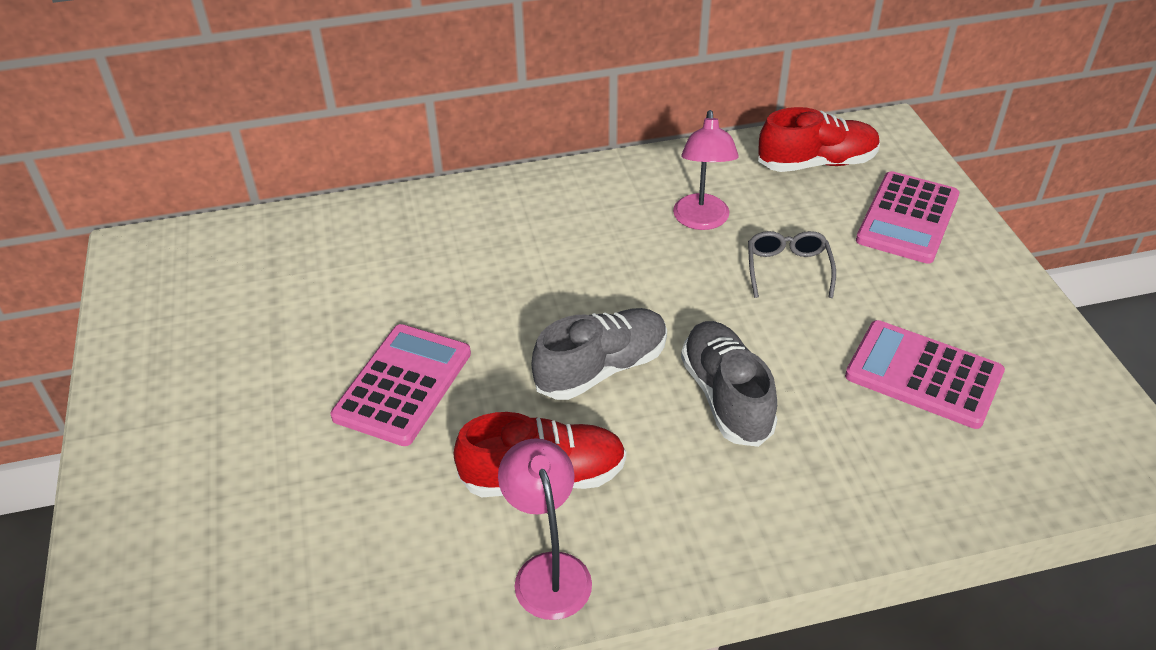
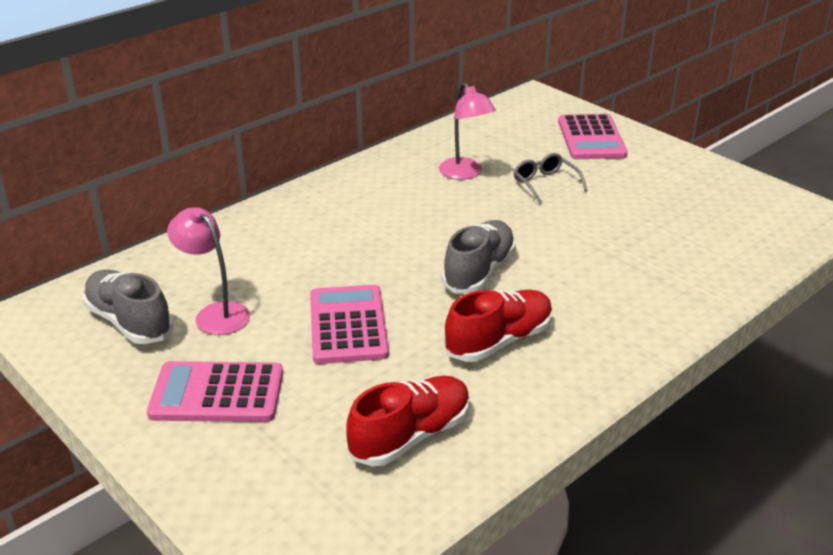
camera: 30 degrees left, 10 degrees down
(548, 571) = (553, 388): pink lamp -> pink lamp (215, 313)
(726, 396) = (572, 261): grey shoe -> grey shoe (129, 322)
(817, 163) = (508, 124): red shoe -> red shoe (411, 436)
(923, 375) = (675, 213): pink calculator -> pink calculator (217, 393)

